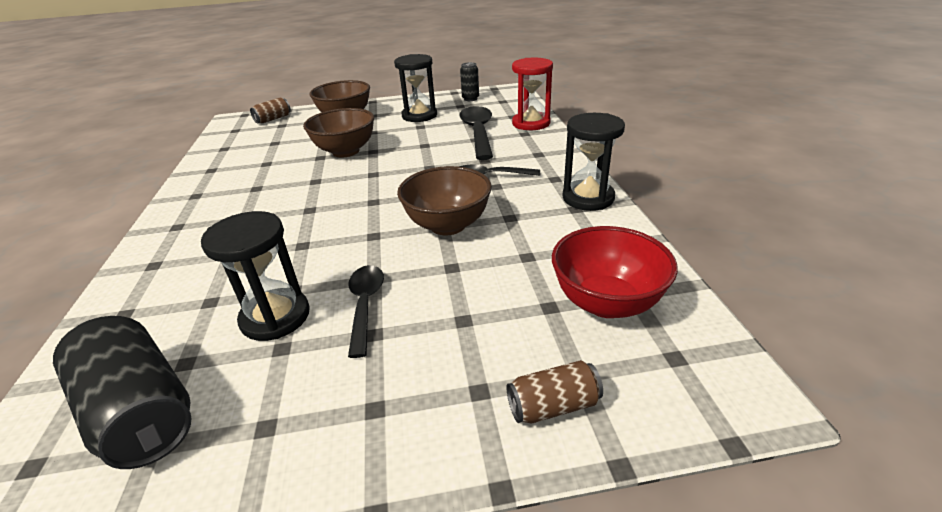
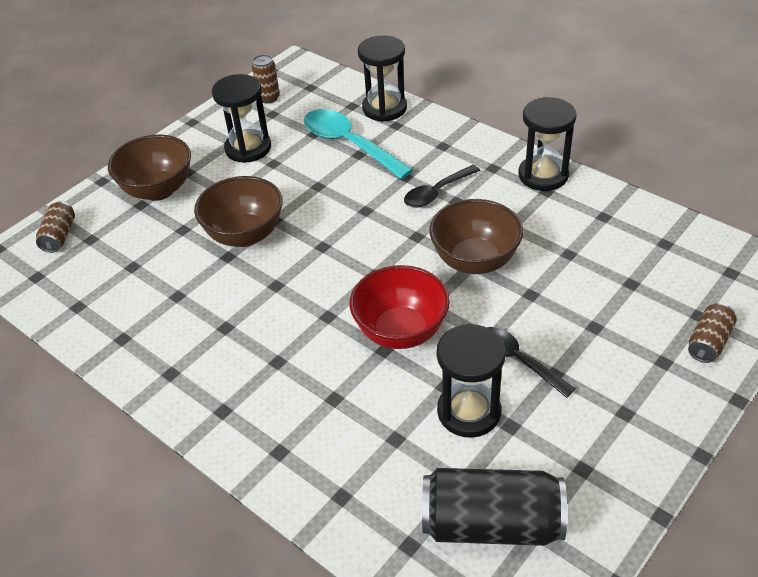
camera: 40 degrees left, 10 degrees up
(470, 99) = (268, 98): black can -> brown can
(478, 132) = (349, 144): black spoon -> turquoise spoon
(531, 123) = (384, 108): red hourglass -> black hourglass
(606, 302) = (658, 259): red bowl -> red bowl (401, 331)

